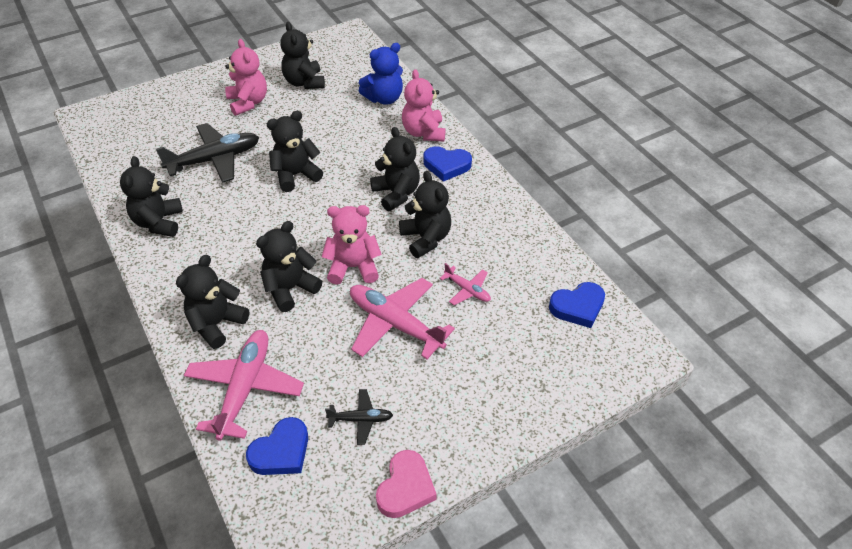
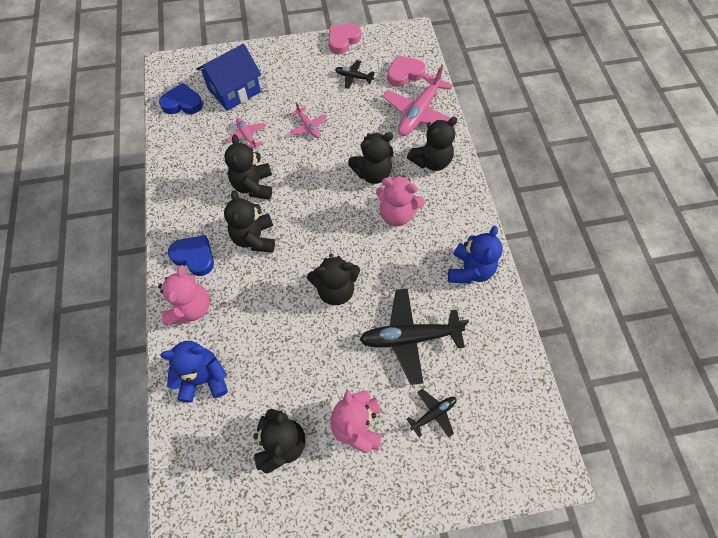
camera: 160 degrees left, 15 degrees up
(159, 222) = (469, 270): black teddy bear -> blue teddy bear
(186, 121) = (433, 414): none -> black plane
(281, 451) = (404, 73): blue heart -> pink heart
(353, 267) = (319, 177): pink teddy bear -> pink teddy bear (397, 214)
(395, 323) = (308, 126): pink plane -> pink plane, size x0.50
(523, 345) = (234, 90): none -> blue house

